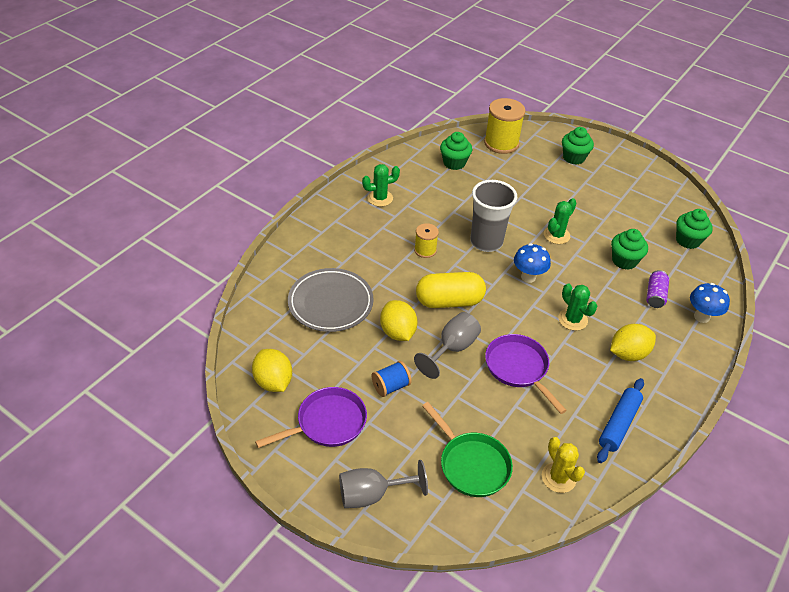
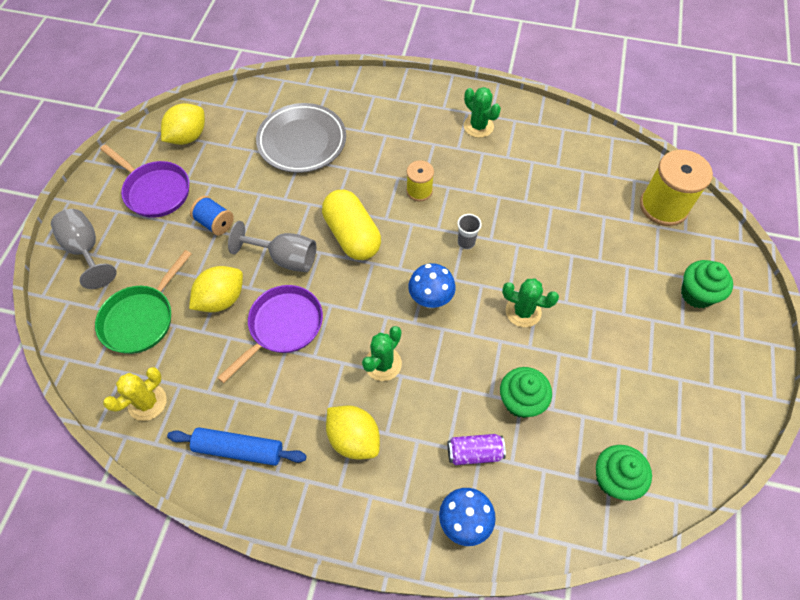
camera: 70 degrees right, 15 degrees up
(397, 332) = (287, 206): yellow lemon -> yellow lemon (221, 299)
(454, 163) = (587, 171): green cupcake -> none
(486, 242) = (466, 242): grey cup -> grey cup, size x0.43

